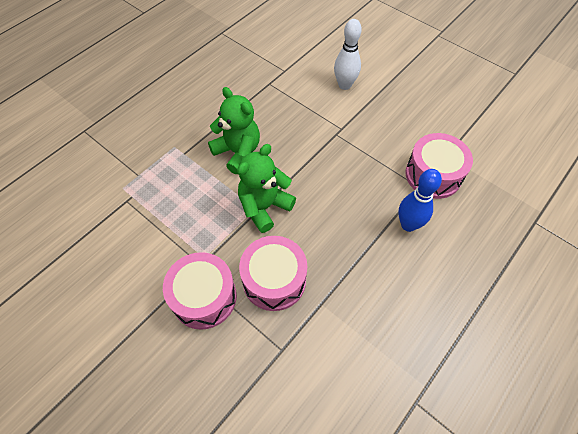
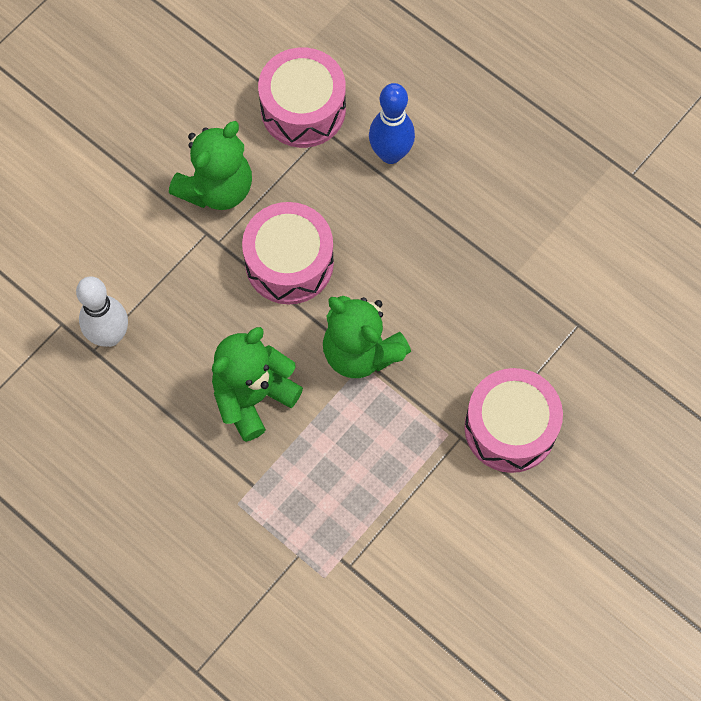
camera: 90 degrees left, 10 degrees up
(274, 280) = (481, 335): pink drum -> pink drum (289, 263)
(344, 85) = (105, 222): white bowling pin -> white bowling pin (110, 336)
(371, 132) = (217, 188): none -> green teddy bear

